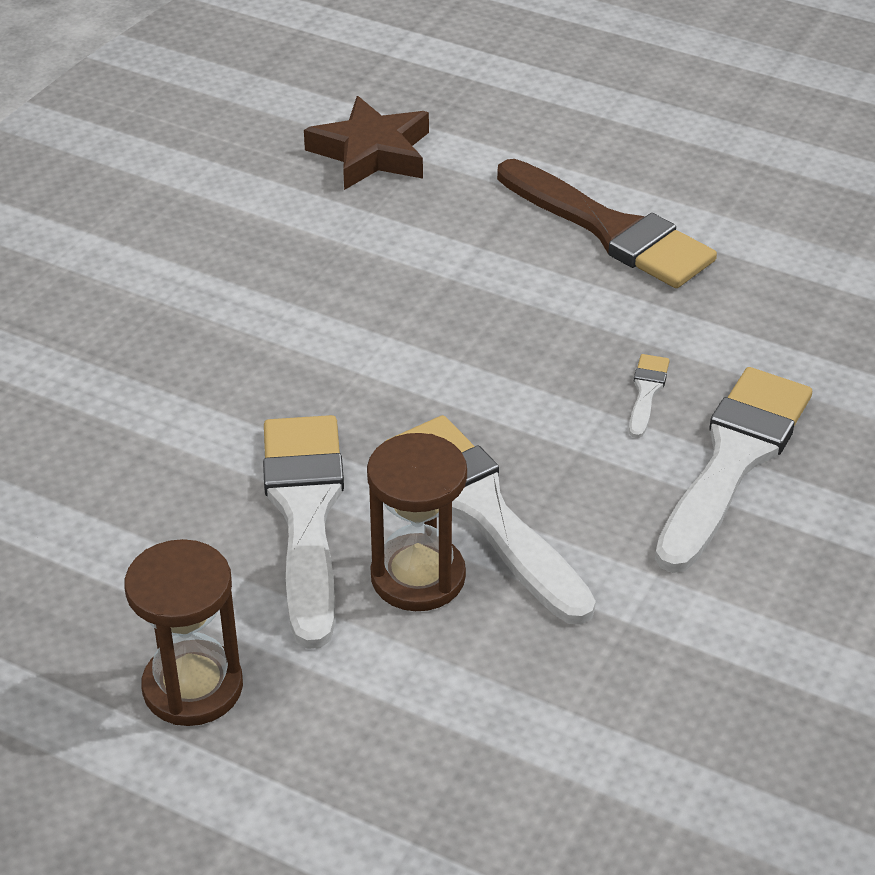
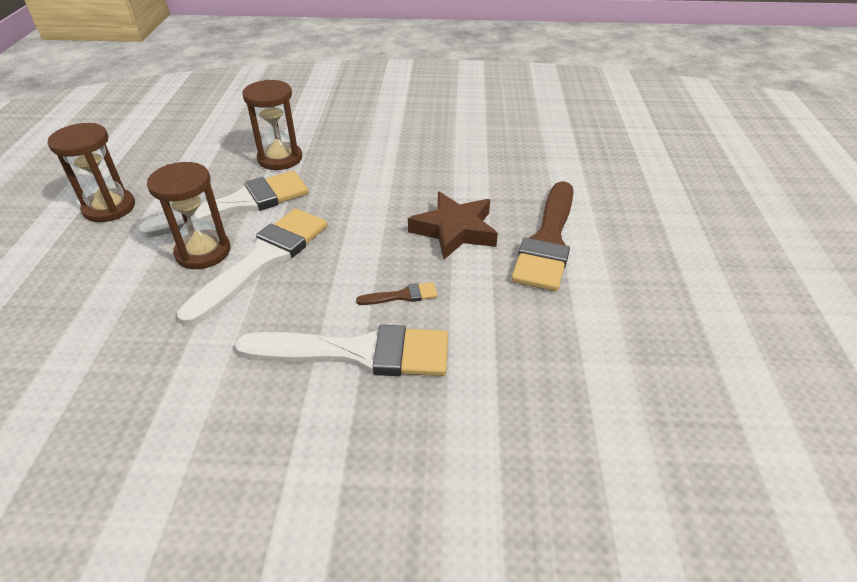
camera: 65 degrees right, 0 degrees up
(187, 436) = (280, 158): none -> brown hourglass
(371, 153) = (535, 145): brown star -> brown star (454, 230)
(646, 392) = (402, 296): white brush -> brown brush

